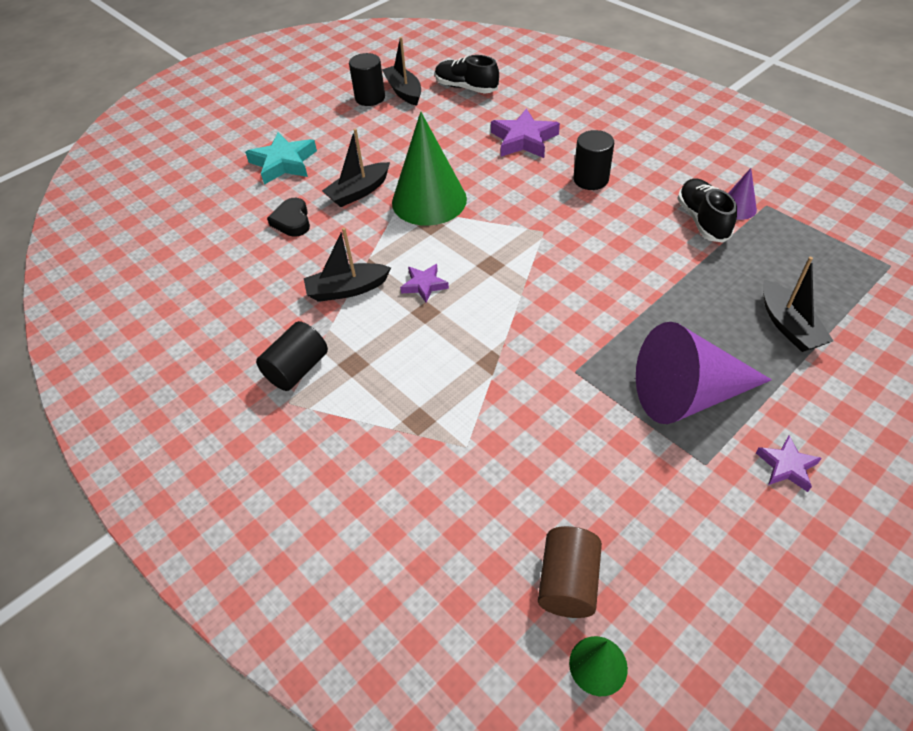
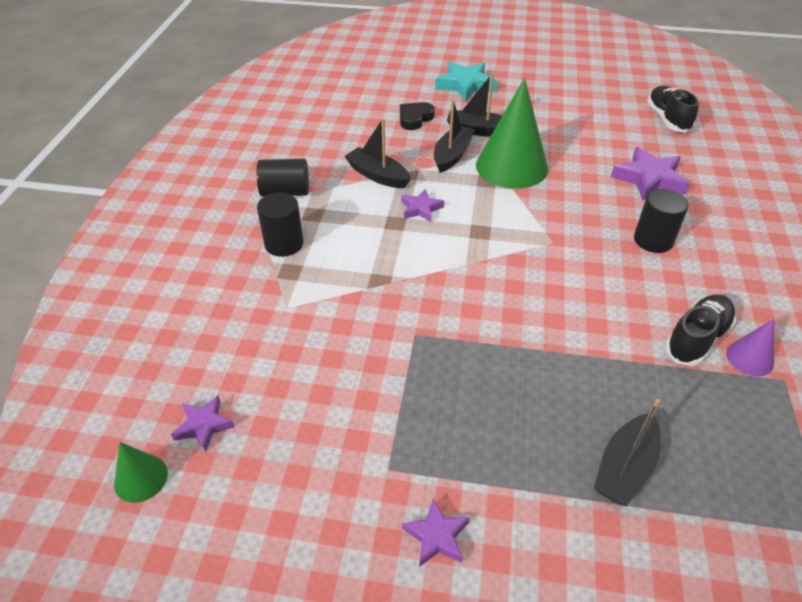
camera: 50 degrees right, 5 degrees down
(370, 98) = (585, 83): black cylinder -> black cylinder (284, 244)
(404, 91) = (616, 93): black boat -> black boat (452, 155)
(568, 582) = (203, 425): brown cylinder -> purple star
(688, 395) = (457, 422): purple cone -> none

